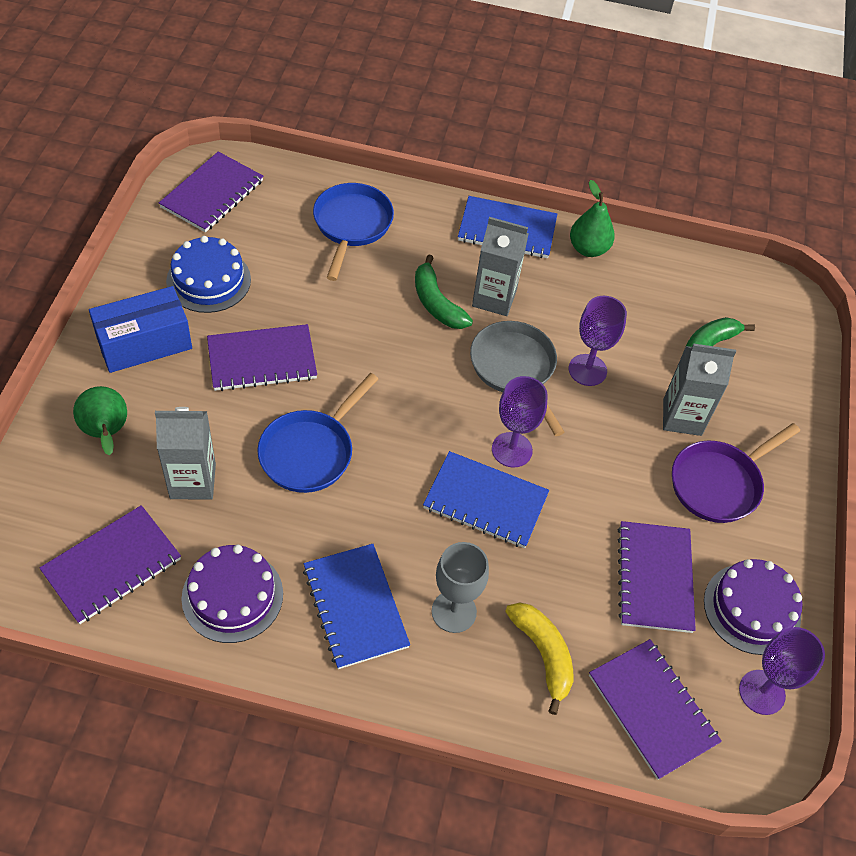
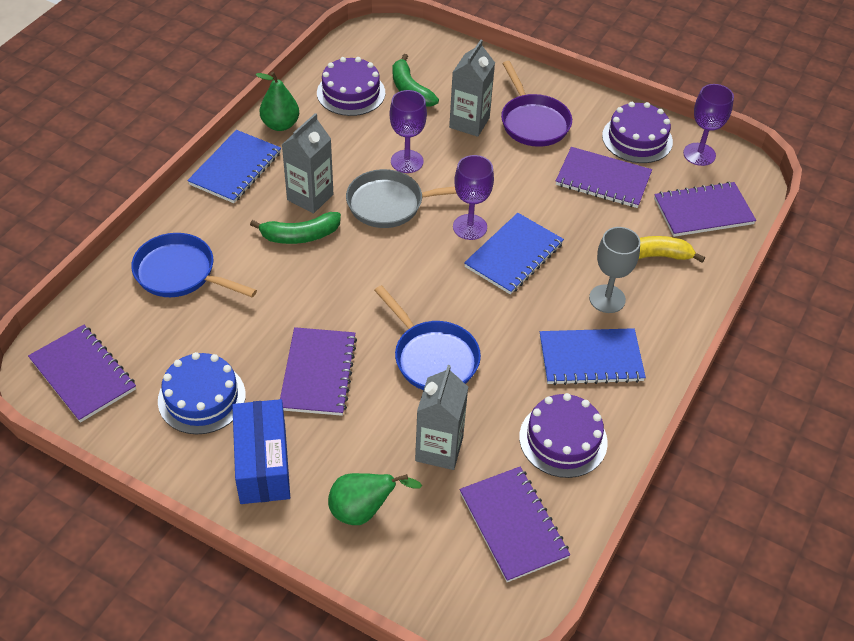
camera: 70 degrees left, 5 degrees down
(671, 296) = (351, 93): none -> purple cake

